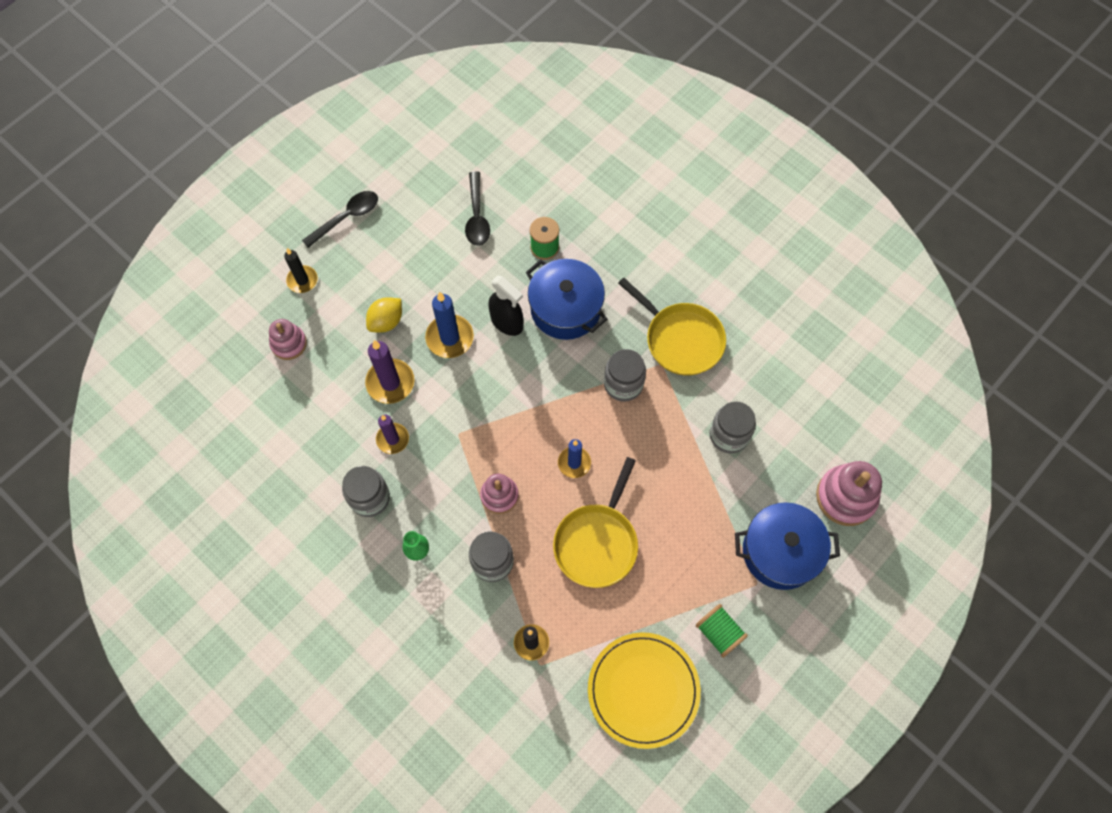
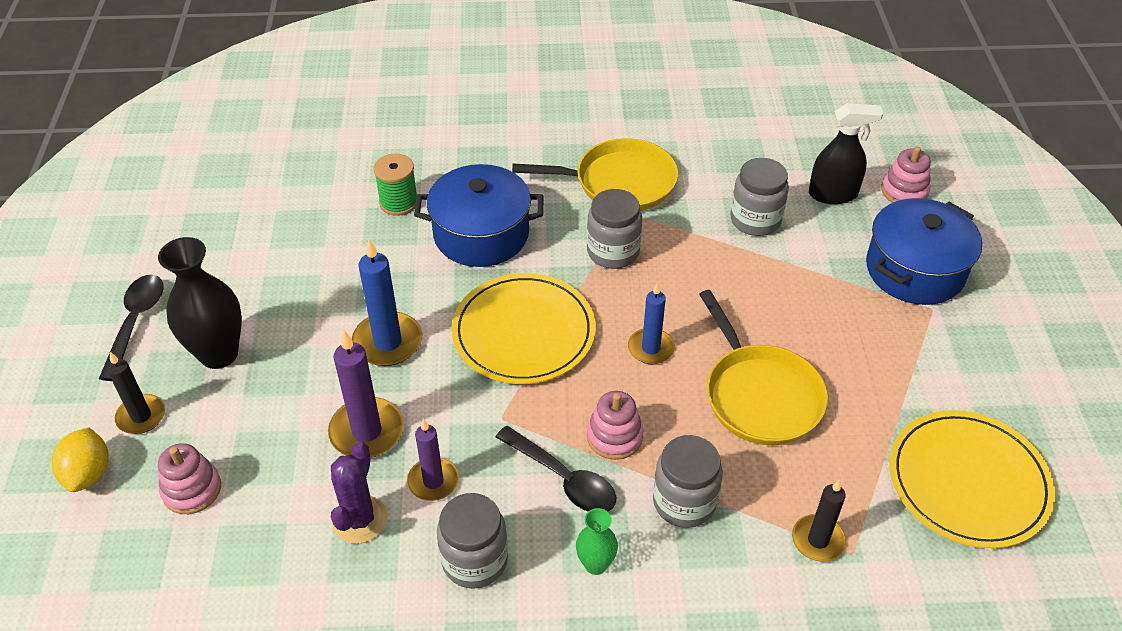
camera: 45 degrees left, 20 degrees down
(342, 428) = (360, 519): none -> purple cactus
(366, 273) = (219, 354): none -> black vase
(386, 321) = (295, 380): yellow lemon -> yellow lemon (88, 473)
(477, 216) = (294, 224): black spoon -> black spoon (563, 478)
(507, 322) = (434, 286): black spray bottle -> black spray bottle (833, 194)
(521, 393) = (524, 332): none -> yellow plate
(719, 633) = (958, 374): green spool -> none
(846, 497) = (904, 191): pink stacking toy -> pink stacking toy, size x0.63

